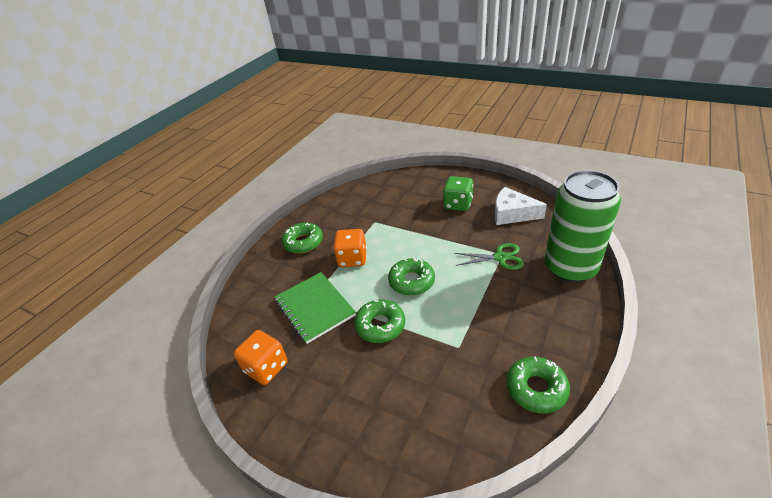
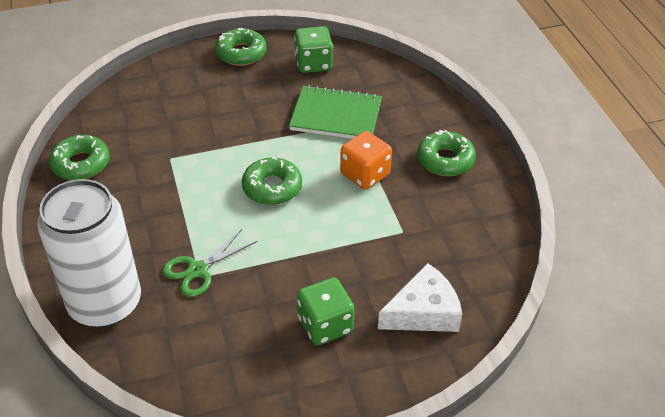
camera: 130 degrees right, 5 degrees up
(266, 367) = (313, 64): orange dice -> green dice
(380, 325) = (257, 135): green donut -> green donut (241, 53)
(512, 214) = (233, 352): white cheese -> white cheese (423, 312)
(570, 267) = (105, 303): green can -> white can

